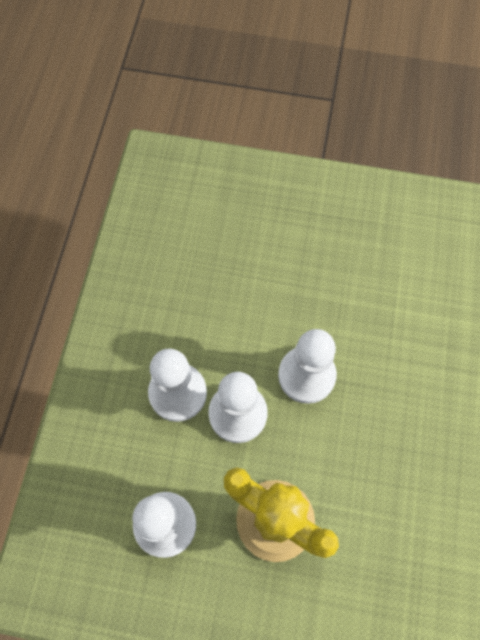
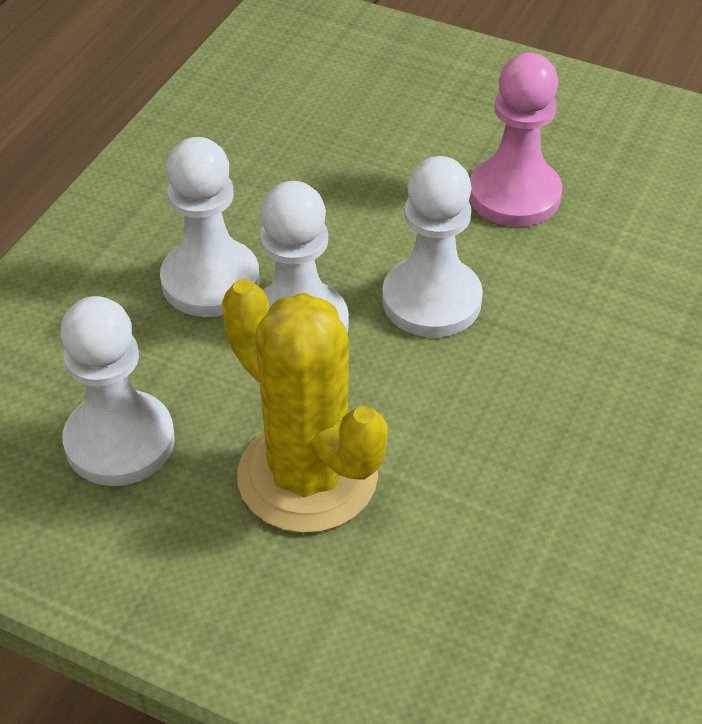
camera: 15 degrees right, 20 degrees down
(331, 282) = (514, 195): none -> pink pawn

